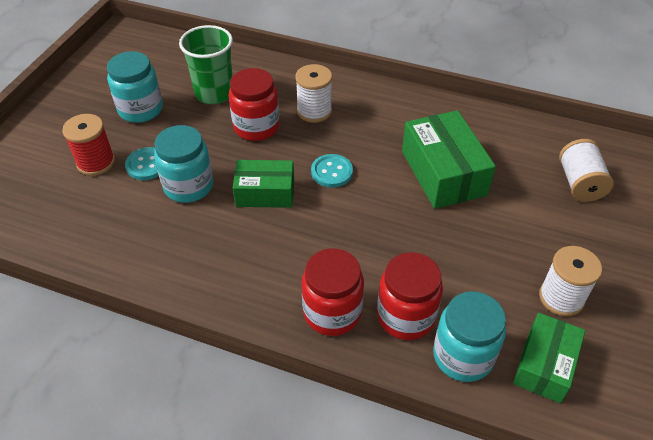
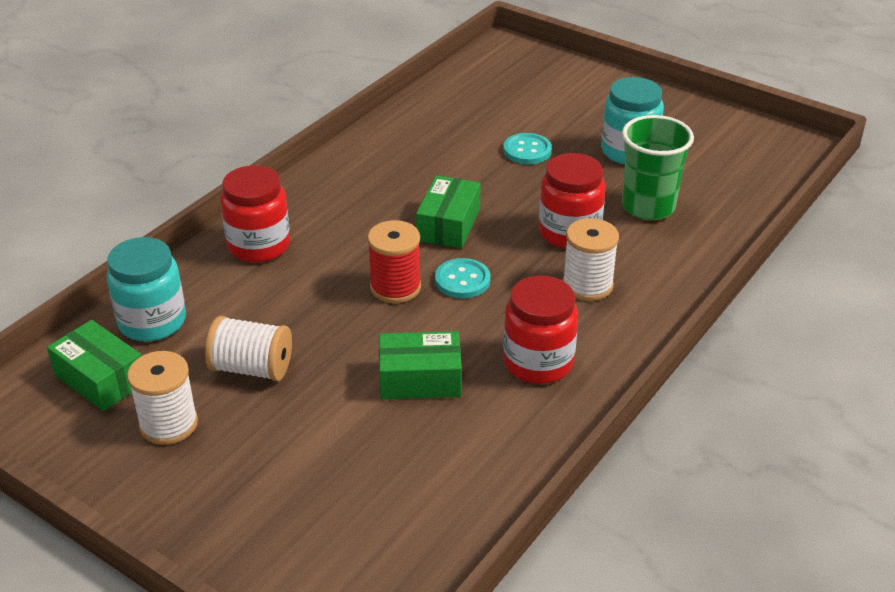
camera: 105 degrees right, 10 degrees down
(96, 162) = (543, 120): red spool -> red spool (395, 287)
(188, 186) = (482, 175): turquoise jar -> none
(406, 316) = (223, 293): red jar -> red jar (538, 362)
(443, 173) = (420, 379): green box -> green box, size x0.65
(579, 183) = (337, 521): white spool -> white spool (252, 368)

